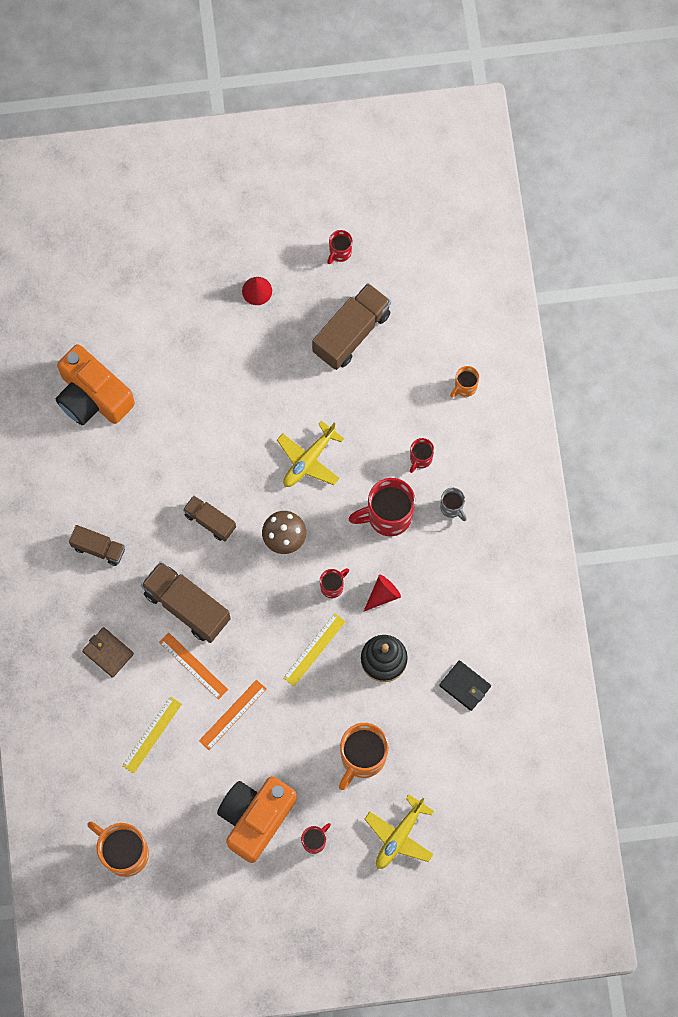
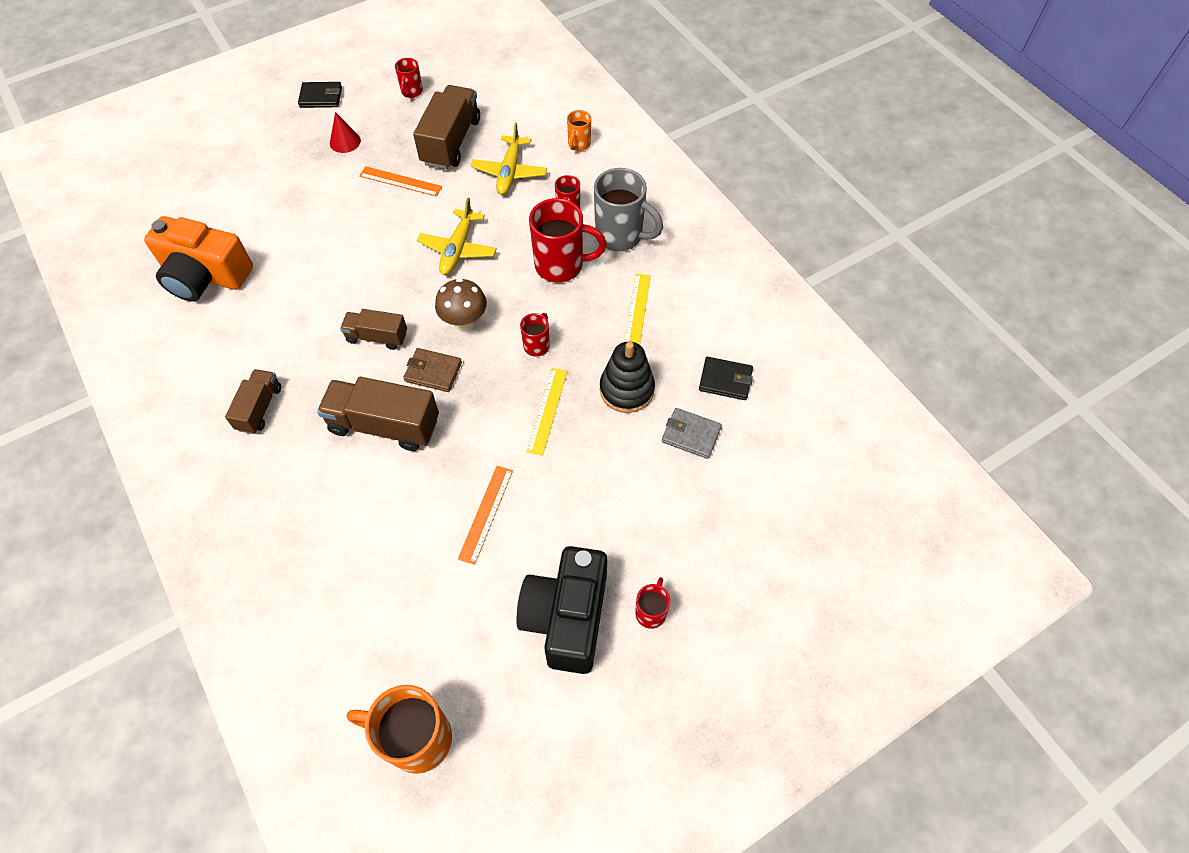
camera: 25 degrees left, 15 degrees down
(98, 548) = (259, 408): brown truck -> brown truck turned 75 degrees counterclockwise
(108, 652) = (308, 509): brown wallet -> brown wallet (433, 372)
(152, 735) = (397, 577): yellow ruler -> yellow ruler (637, 311)
(193, 666) = (417, 481): orange ruler -> orange ruler (400, 181)
(254, 223) = (321, 97): none -> black wallet
(255, 818) = (566, 617): orange camera -> black camera
(362, 758) = (657, 496): orange mug -> none
(382, 594) = (593, 332): red cone -> none
(387, 516) = (561, 265): red mug -> red mug turned 135 degrees counterclockwise
(399, 836) = (745, 561): yellow plane -> yellow plane (509, 172)
(413, 720) = (691, 435): none -> grey wallet
(452, 508) = (621, 236): grey mug -> grey mug, size x1.94

